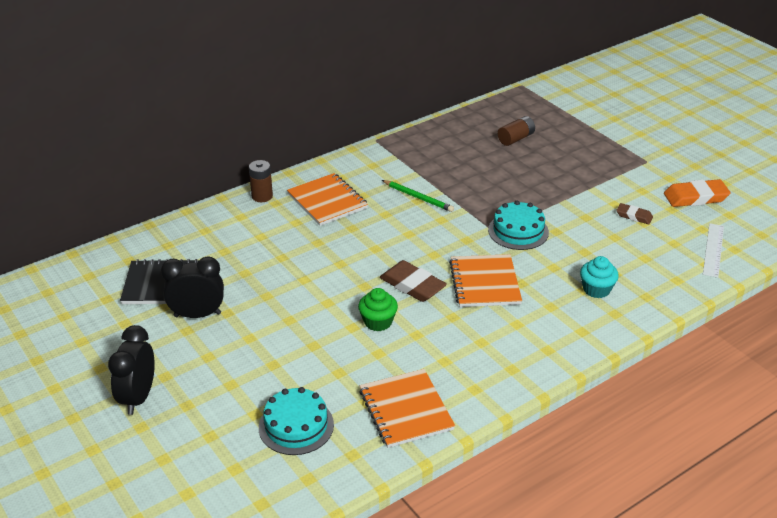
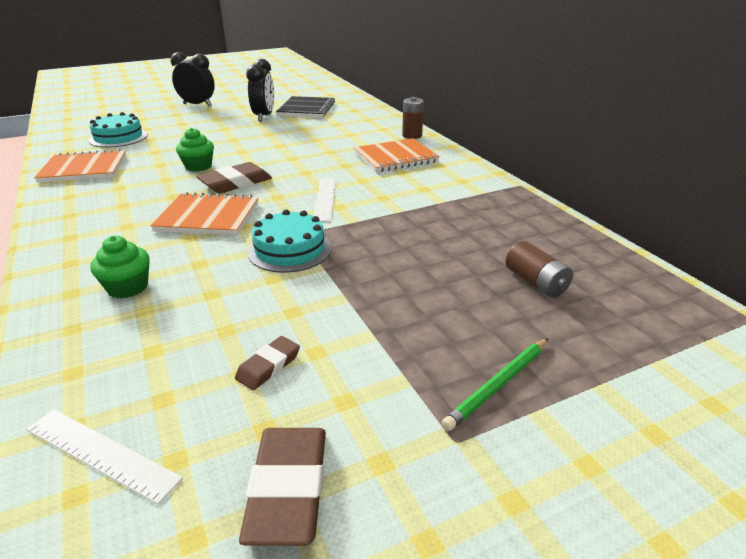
camera: 100 degrees right, 5 degrees down
(418, 197) = (388, 198): green pencil -> green pencil (498, 385)
(430, 228) = (325, 199): none -> white ruler
(596, 289) = (128, 287): turquoise cupcake -> green cupcake
(695, 197) = (288, 488): orange eraser -> brown eraser

